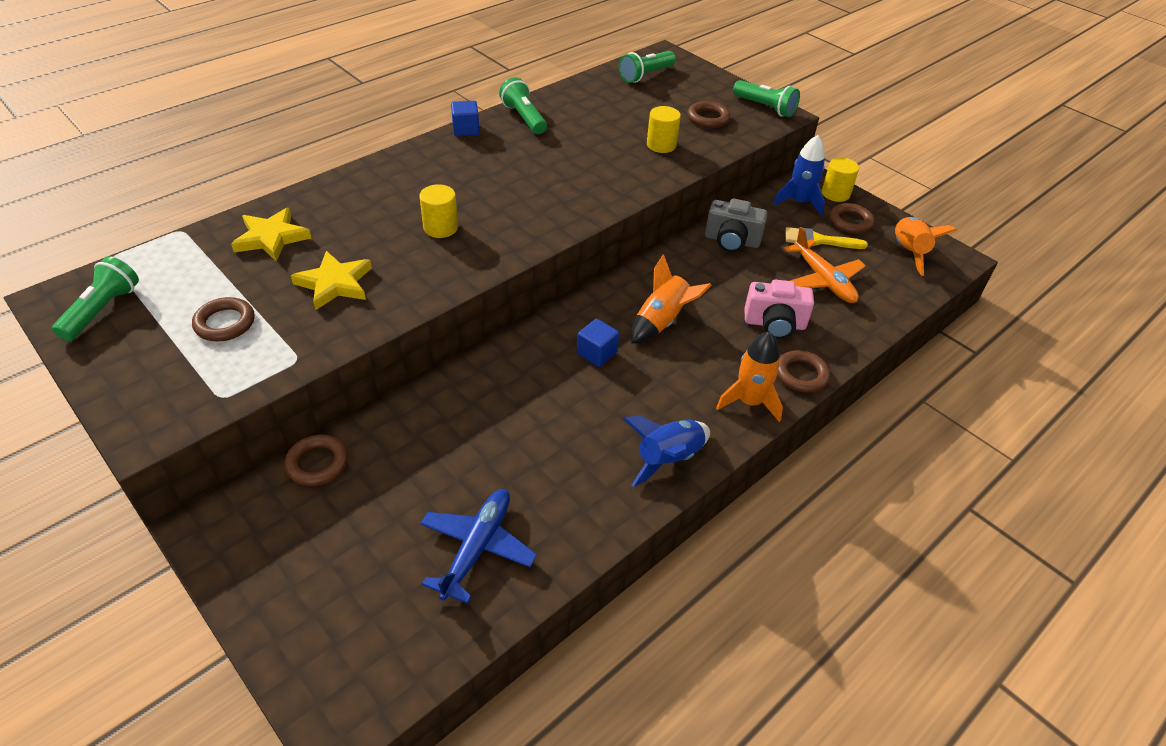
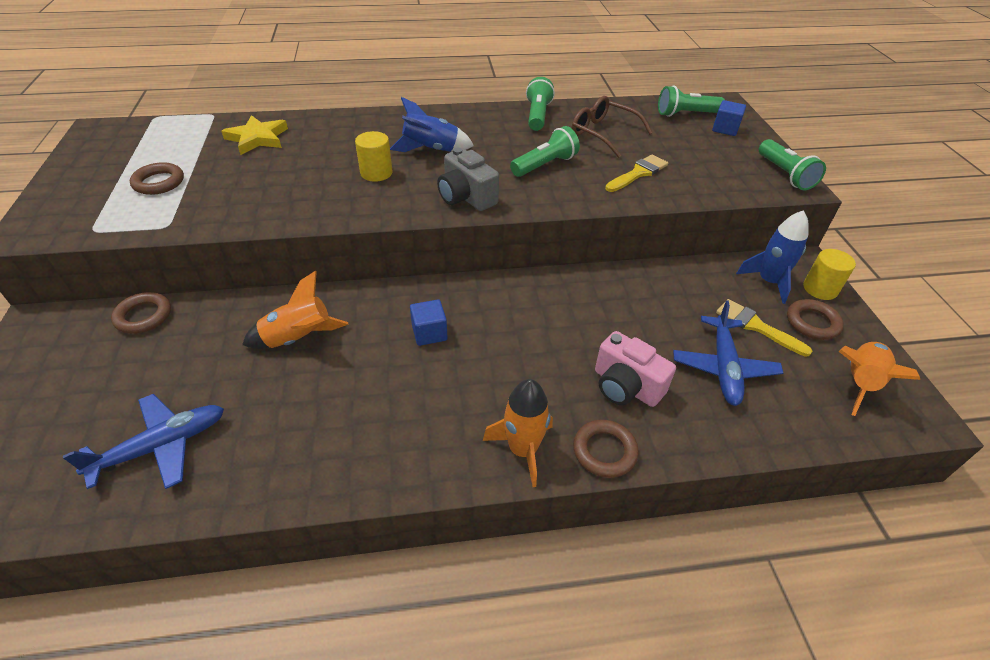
camera: 35 degrees right, 0 degrees up
(102, 310) = (109, 146): green flashlight -> green flashlight (545, 165)
(335, 284) = (256, 184): yellow star -> none
(466, 129) = (481, 110): blue cube -> blue cube (725, 129)
(598, 117) = (603, 134): none -> brown glasses
(661, 145) = (638, 173): yellow cylinder -> yellow brush
(662, 322) = (515, 333): orange rocket -> orange rocket (298, 339)
(668, 459) = (389, 461): blue rocket -> blue rocket (431, 150)
(708, 118) = (711, 165): brown ring -> none
(732, 241) = (658, 289): grey camera -> grey camera (466, 197)
(822, 280) = (723, 367): orange plane -> blue plane

